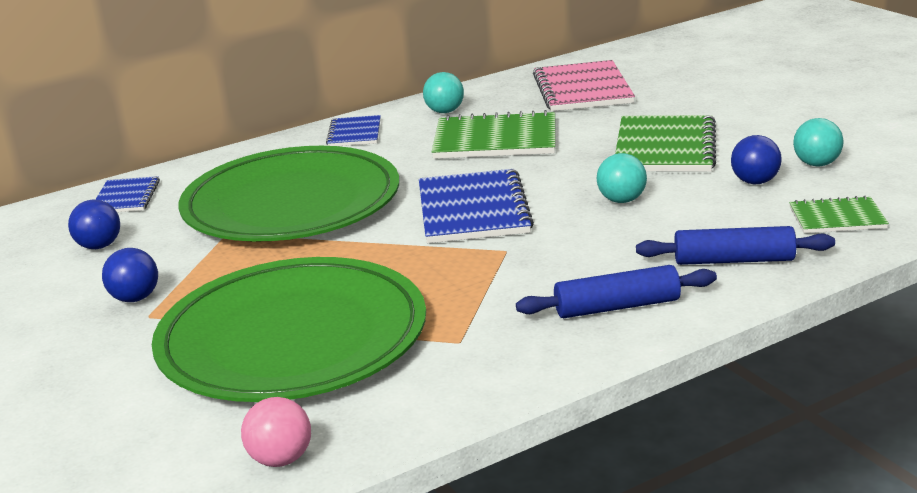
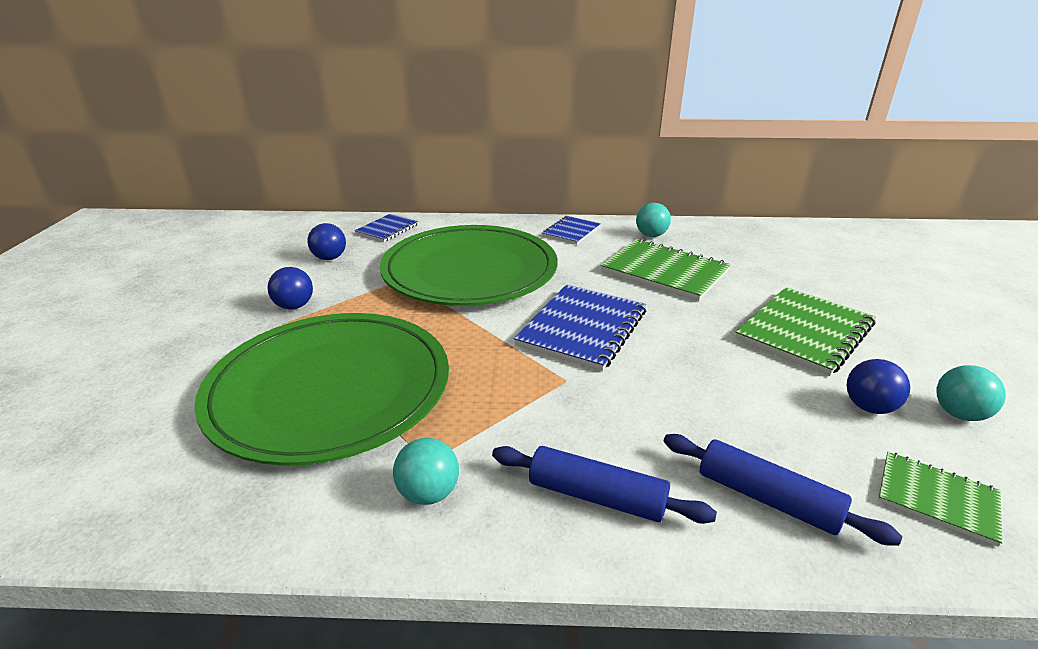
camera: 30 degrees right, 5 degrees up
(281, 459) = (171, 513): pink ball -> none
(582, 89) = (778, 251): pink notebook -> none
(622, 200) = (714, 372): turquoise ball -> turquoise ball (428, 493)

